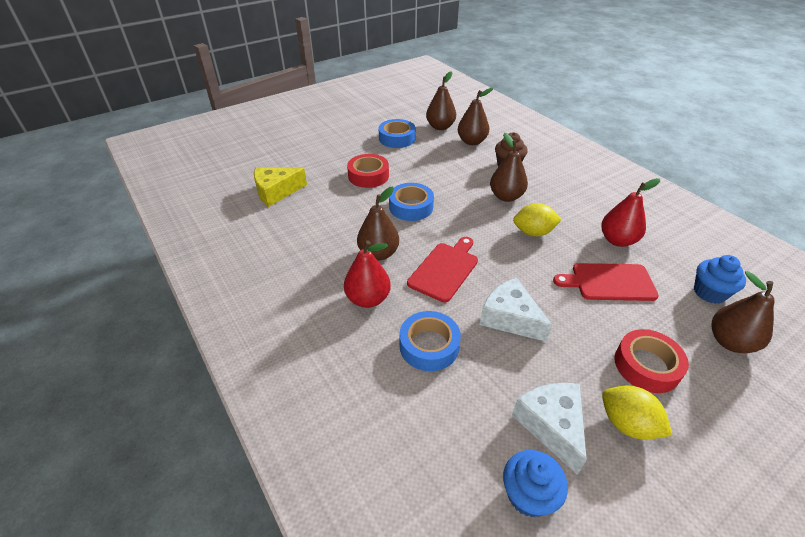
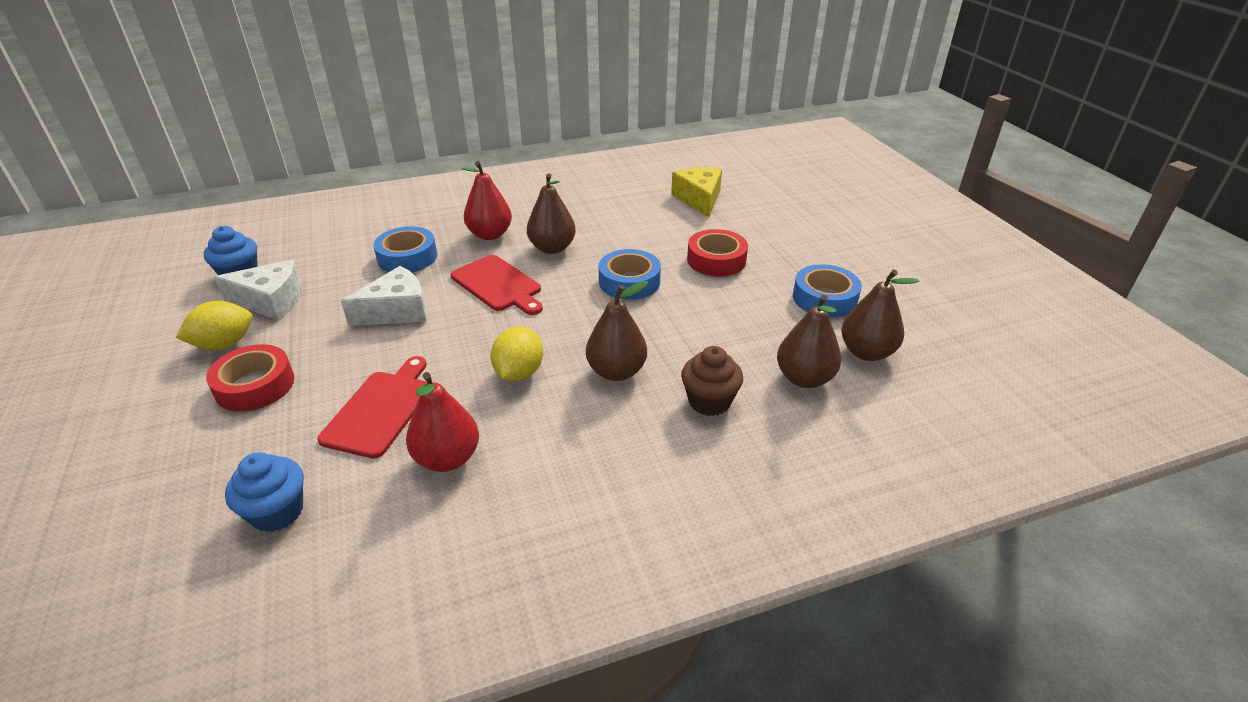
camera: 105 degrees right, 5 degrees down
(730, 342) = (202, 480): brown pear -> none

